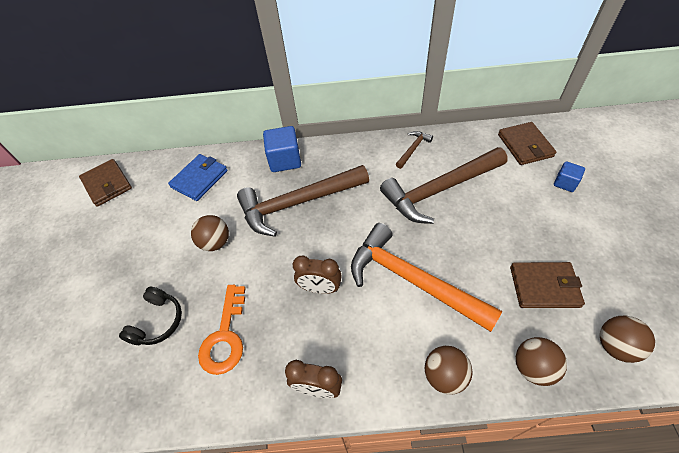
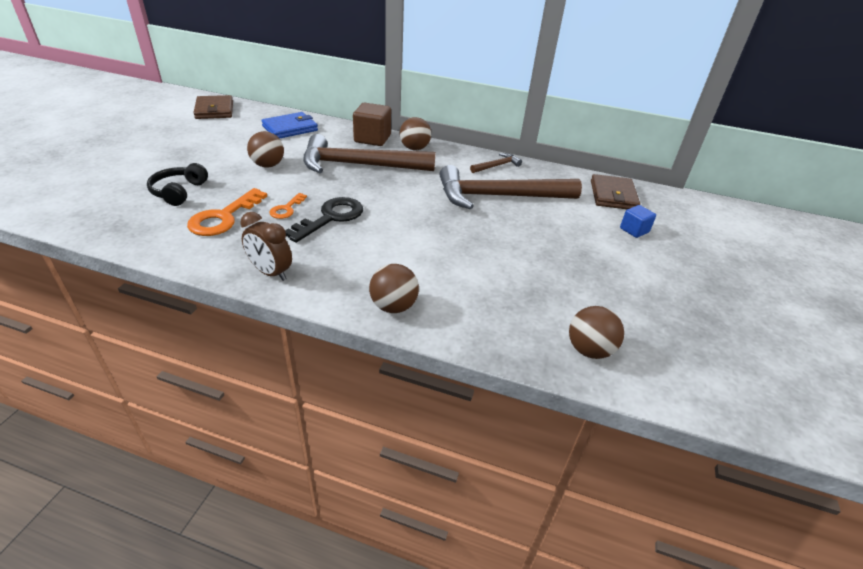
camera: 15 degrees right, 15 degrees down
(158, 322) = (179, 192): black headphones -> black headphones turned 150 degrees clockwise
(274, 296) = (286, 209): none -> orange key
(285, 160) = (372, 139): blue cube -> brown cube
(320, 288) = (331, 218): brown clock -> black key
(412, 279) = (420, 240): orange hammer -> none
(533, 367) = (486, 332): brown ball -> brown ball (414, 148)
(544, 286) = (548, 286): brown wallet -> none

